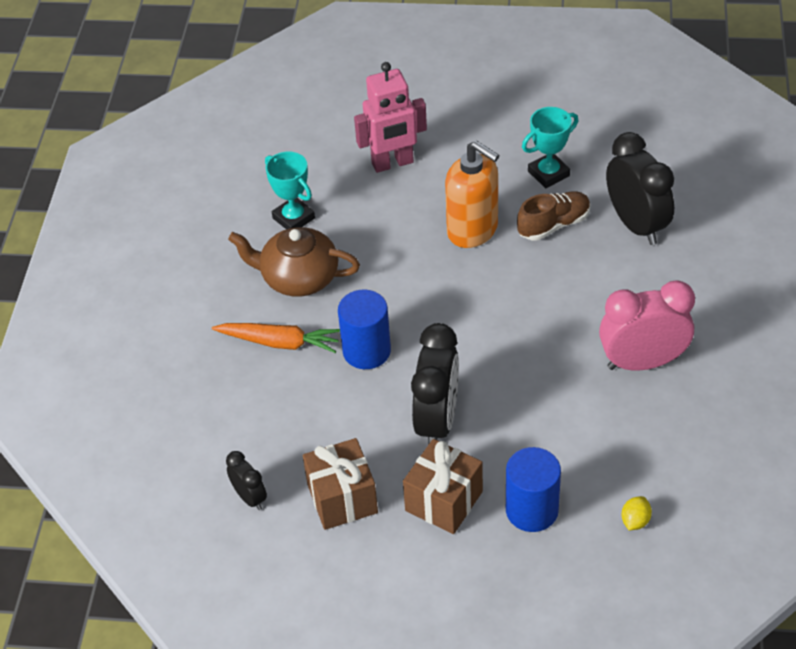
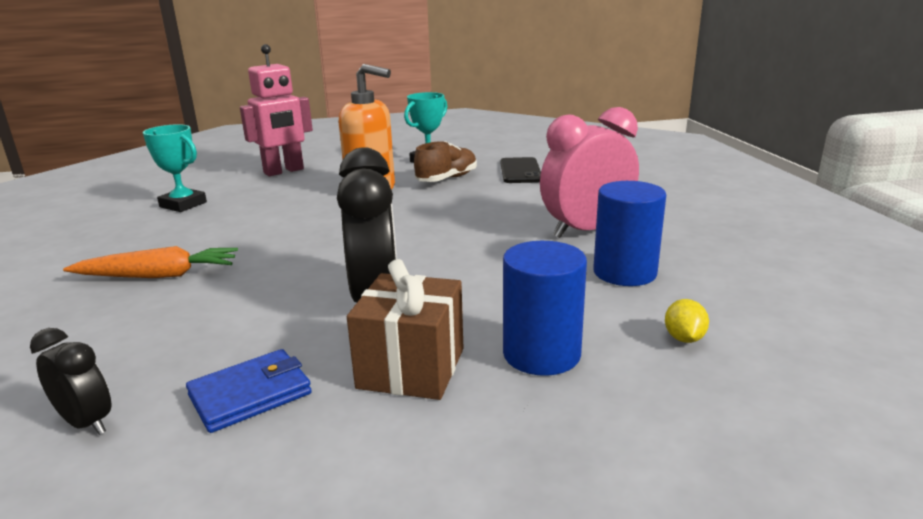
camera: 20 degrees left, 25 degrees down
(298, 278) = (186, 234): brown teapot -> none
(342, 498) = (250, 394): brown gift -> blue wallet
(366, 351) = (272, 266): blue cylinder -> blue cylinder (624, 272)
(636, 225) = (520, 171): black clock -> black phone

